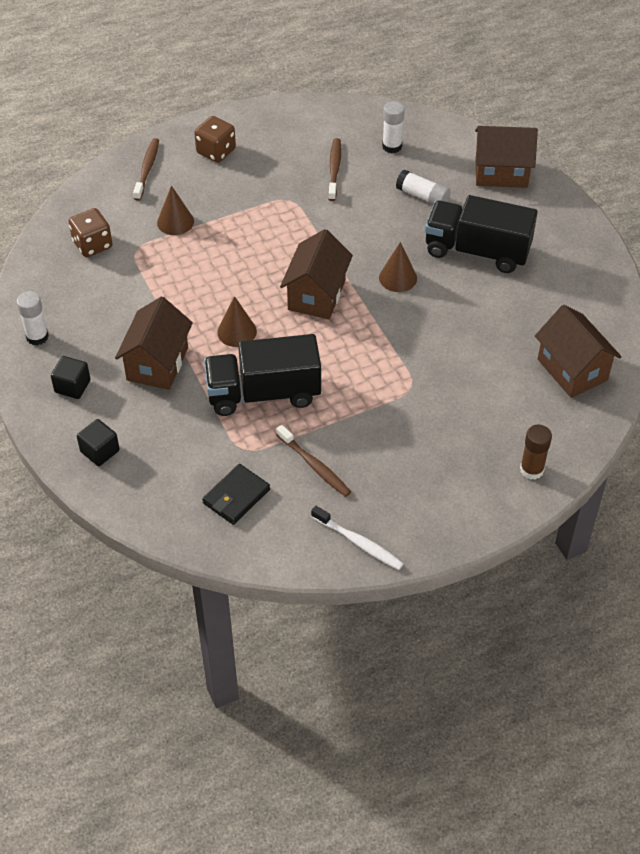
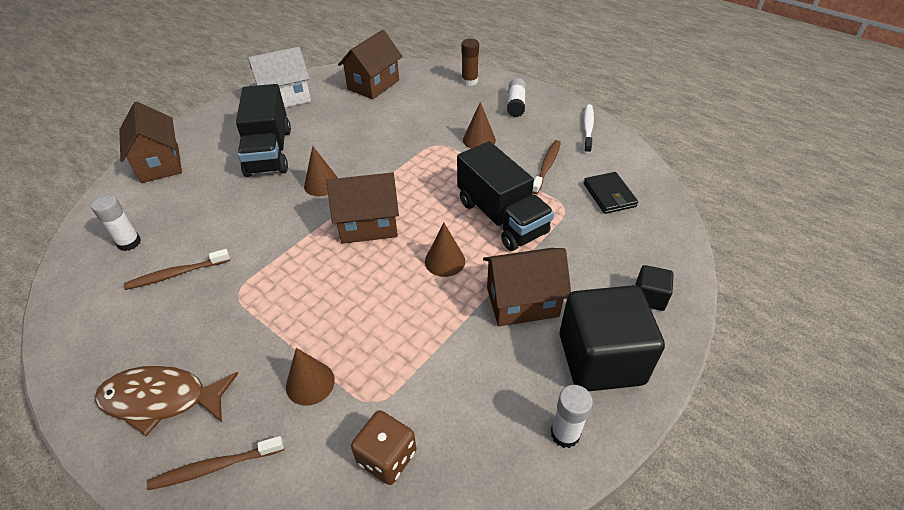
camera: 115 degrees left, 5 degrees down
(72, 386) = (601, 359): black cube -> black cube, size x2.19
(216, 151) = (161, 399): brown dice -> brown fish
(236, 496) = (609, 195): black wallet -> black wallet turned 60 degrees clockwise
(398, 427) = (479, 140): none -> brown cone
(422, 196) = (205, 200): white glue stick -> white glue stick (516, 104)
(582, 284) = (286, 98): none -> white house

